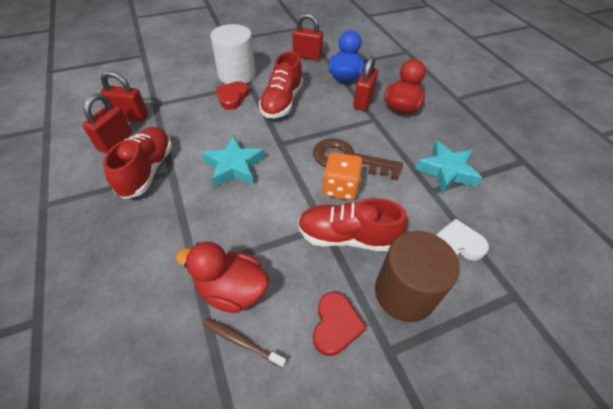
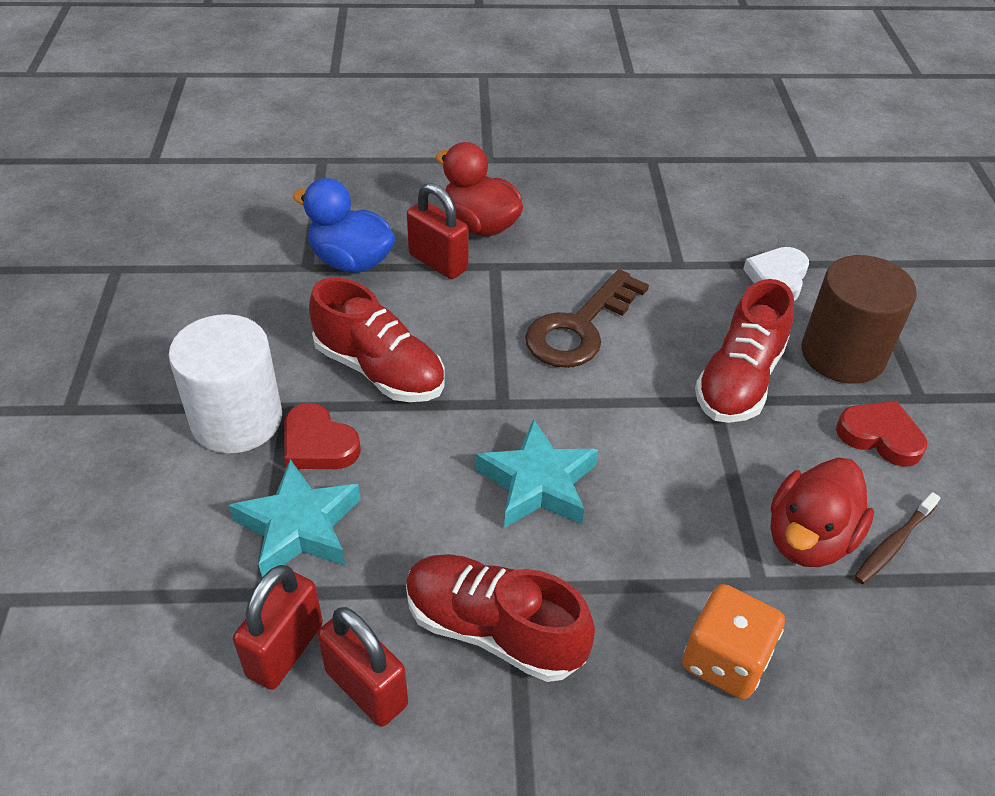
camera: 70 degrees left, 5 degrees down
(307, 56) = (242, 291): red padlock -> none
(340, 187) = (640, 357): orange dice -> orange dice (725, 660)
(446, 171) = (645, 235): turquoise star -> turquoise star (299, 527)

